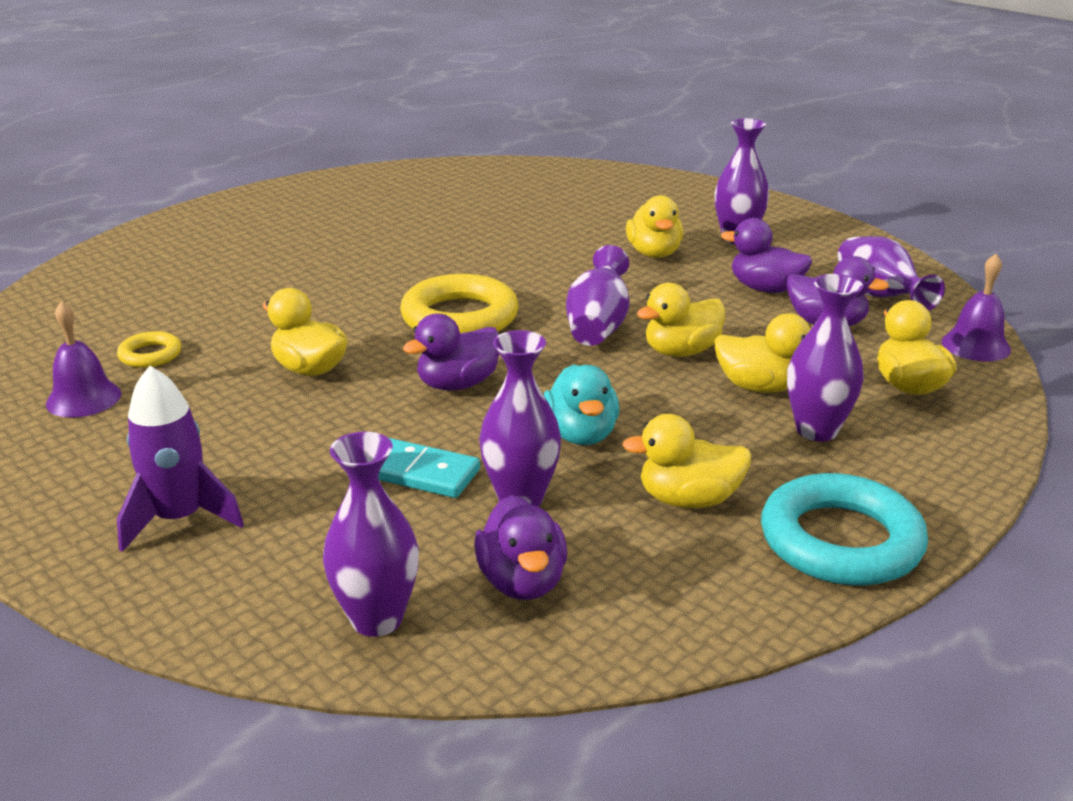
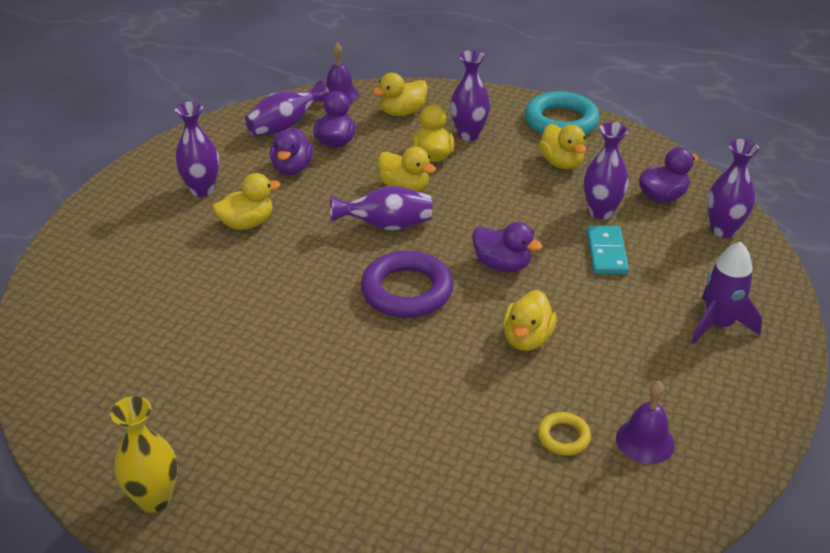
camera: 110 degrees left, 10 degrees up
(304, 192) = (154, 499): none -> yellow vase
(460, 317) = (407, 291): yellow ring -> purple ring
(581, 435) = (526, 205): turquoise duck -> none

